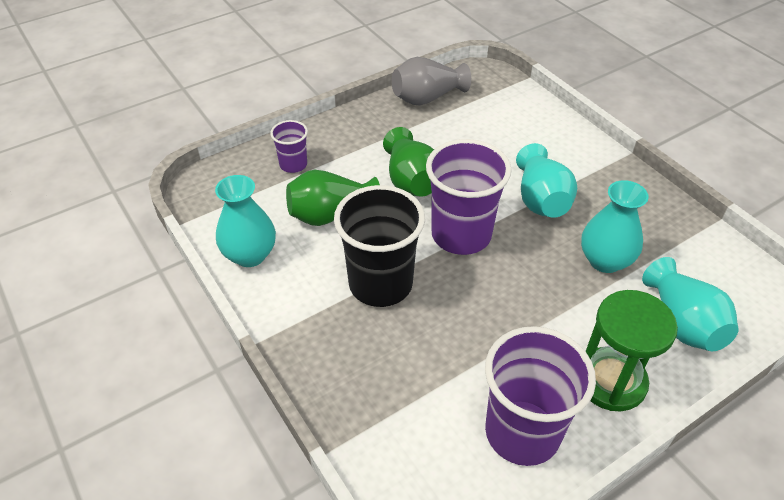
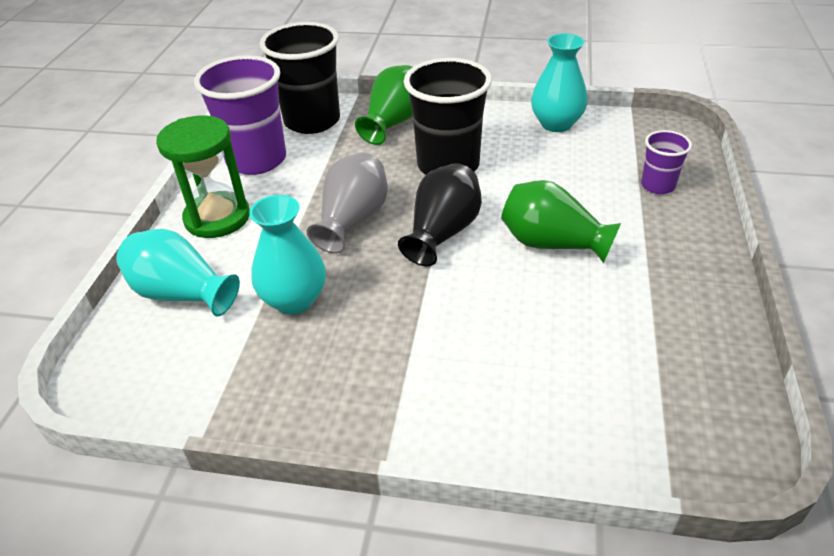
camera: 135 degrees right, 5 degrees down
(331, 214) = (559, 177): green vase -> green vase (394, 122)
(417, 448) = (312, 121): none -> black cup
(427, 98) = (706, 346): grey vase -> grey vase (352, 220)
(461, 235) = (442, 233): purple cup -> black vase
(541, 199) = (416, 316): turquoise vase -> none

